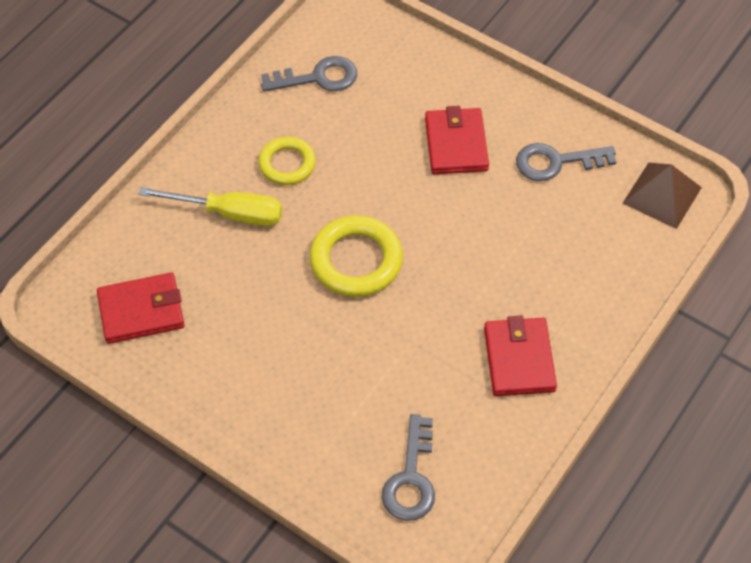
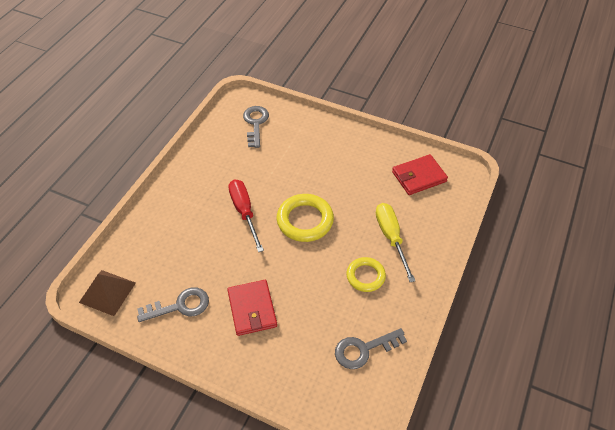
camera: 170 degrees right, 5 degrees down
(229, 213) = (391, 237): yellow screwdriver -> yellow screwdriver turned 75 degrees clockwise
(452, 290) = (244, 212): none -> red screwdriver
(519, 359) = (203, 181): red wallet -> none

